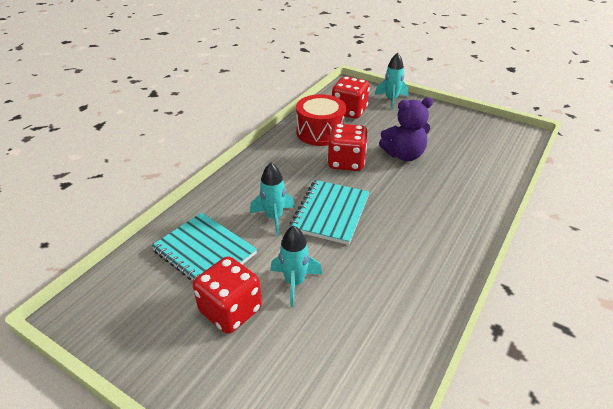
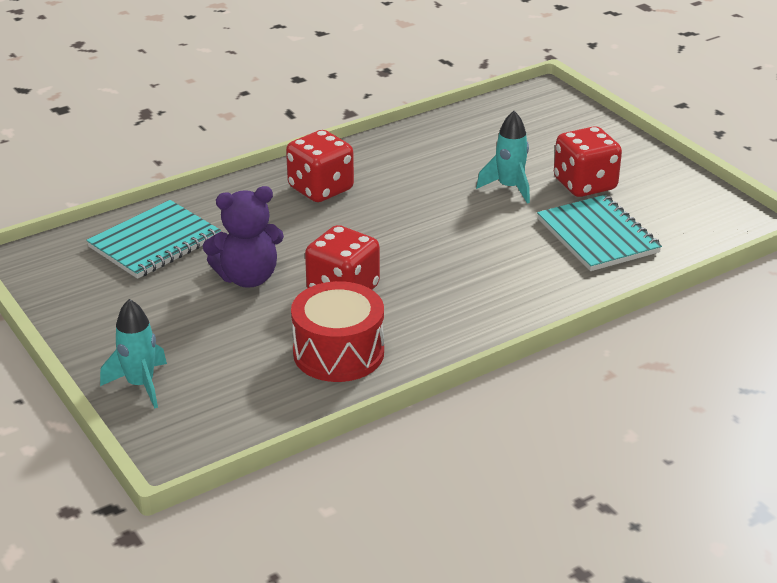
camera: 155 degrees left, 5 degrees down
(274, 218) = (496, 249): turquoise rocket -> none
(330, 213) = (421, 235): turquoise notebook -> turquoise notebook (154, 242)
(349, 111) = (247, 381): red dice -> red dice (321, 189)
(404, 155) = (248, 278): purple teddy bear -> purple teddy bear turned 150 degrees clockwise

